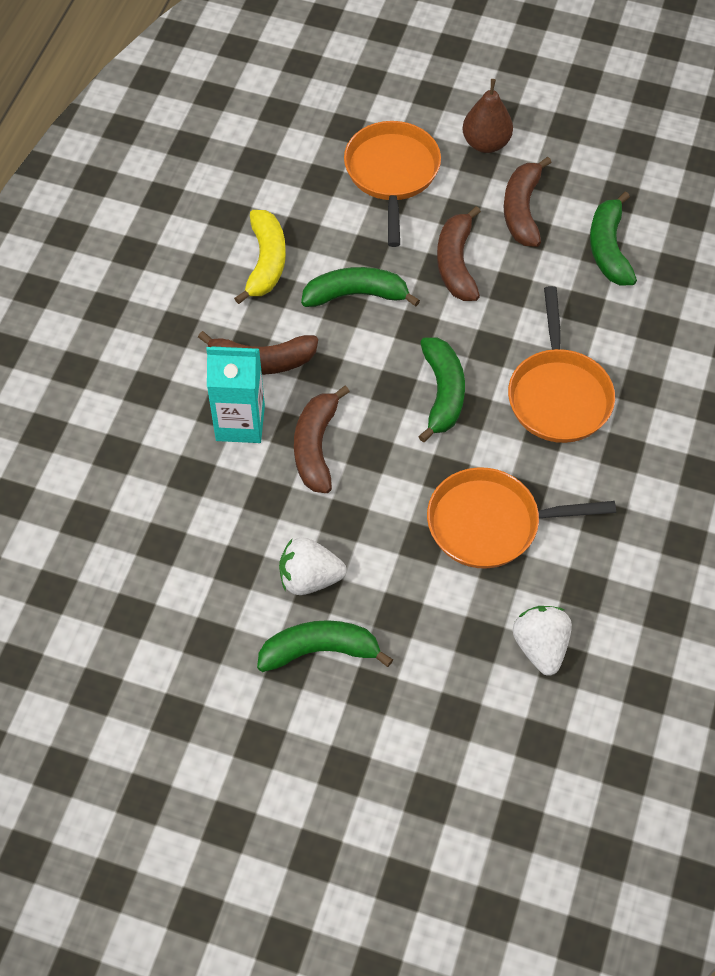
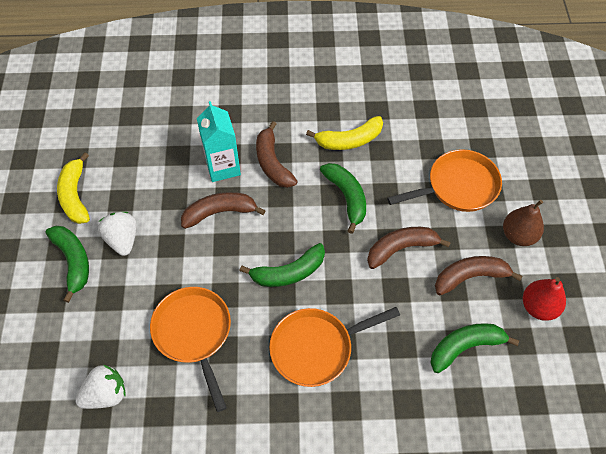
camera: 70 degrees right, 0 degrees up
(203, 627) = (75, 195): none -> yellow banana
(584, 163) = (538, 307): none -> red pear

